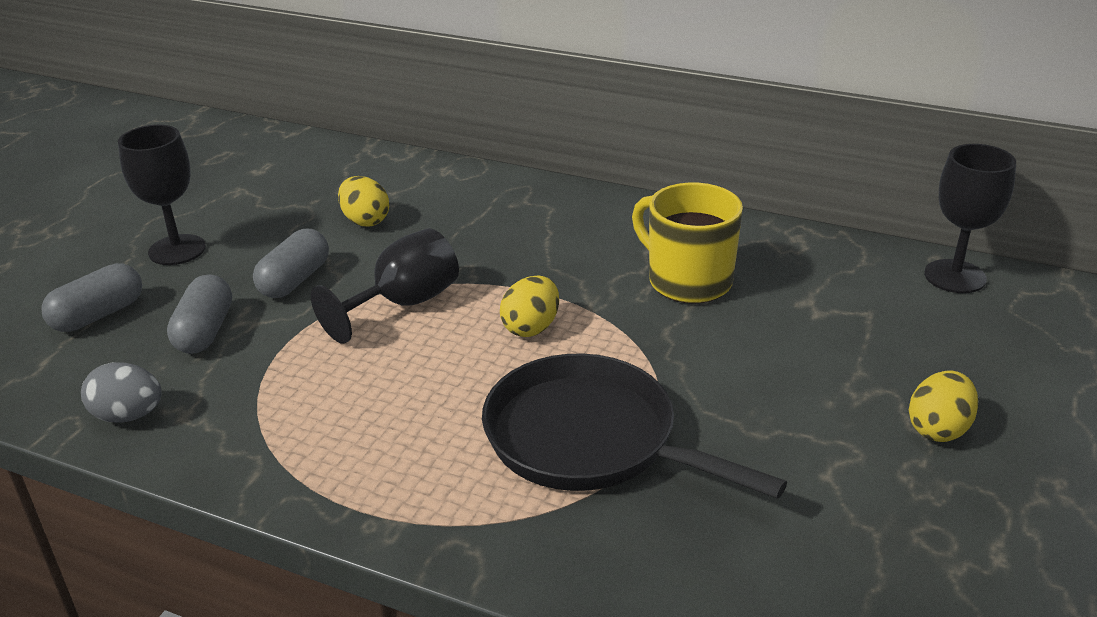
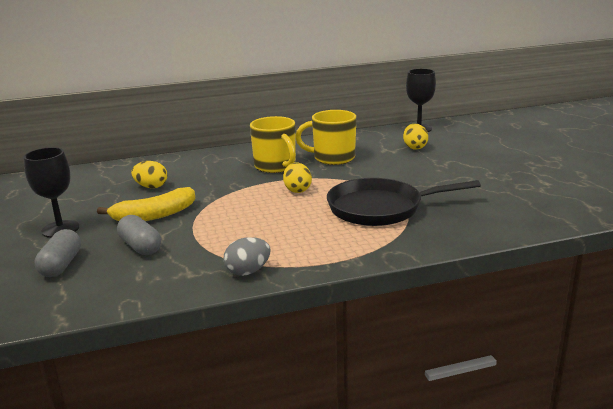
camera: 40 degrees left, 10 degrees down
(128, 416) = (159, 286): grey egg -> grey egg (248, 271)
(295, 280) = (154, 215): grey capsule -> yellow banana
(403, 304) = (226, 203): black goblet -> none
(575, 258) = (276, 166): none -> yellow mug
(938, 429) = (480, 163): yellow egg -> yellow egg (414, 147)

